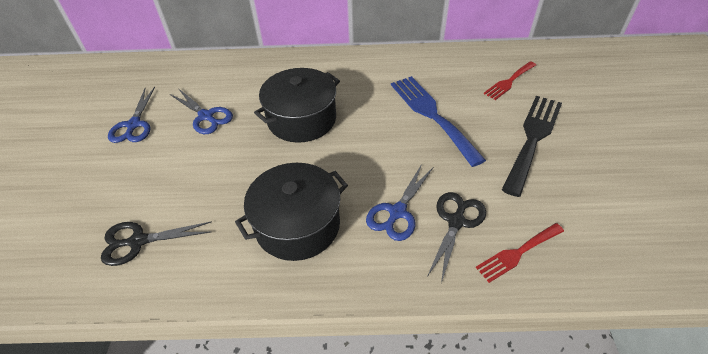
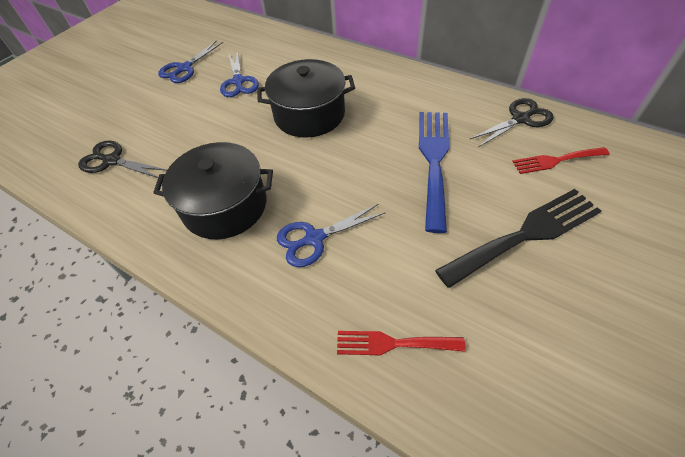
camera: 35 degrees right, 5 degrees up
(456, 222) = (360, 277): black scissors -> black scissors (521, 119)

